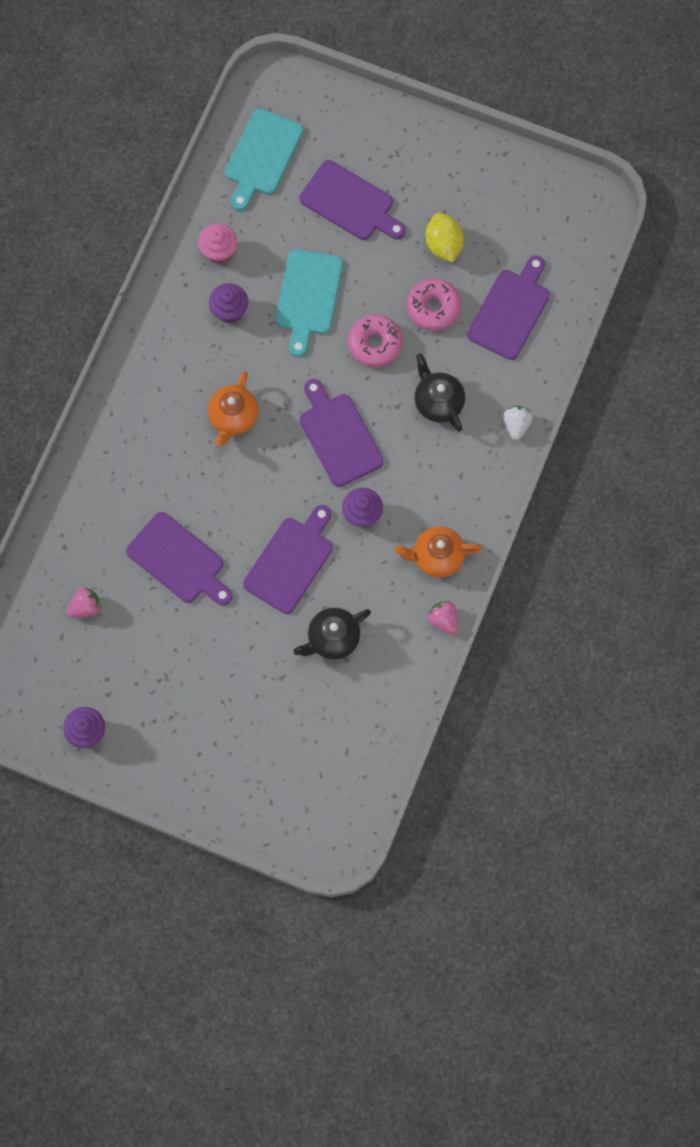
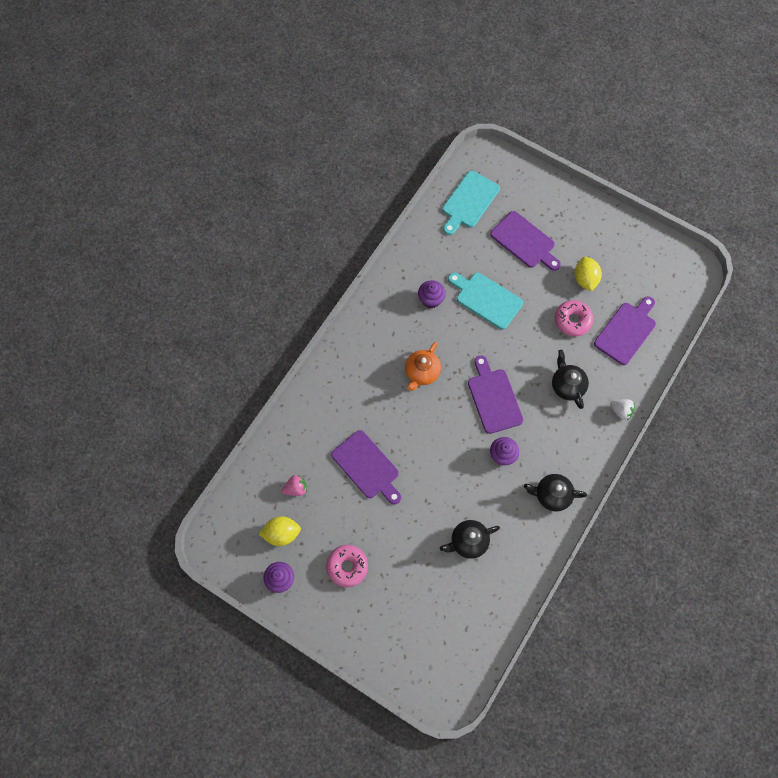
camera: 10 degrees right, 5 degrees down
(77, 671) = (281, 534): none -> yellow lemon
(219, 251) = (430, 259): pink cupcake -> none
(291, 561) = (446, 481): purple cutting board -> none
(308, 296) = (486, 299): turquoise cutting board -> turquoise cutting board turned 105 degrees clockwise
(375, 344) = (528, 338): pink donut -> pink donut (347, 567)
(437, 556) = (552, 495): orange teapot -> black teapot
(443, 620) = (550, 542): pink strawberry -> none
(516, 425) = (621, 411): white strawberry -> white strawberry turned 105 degrees clockwise

